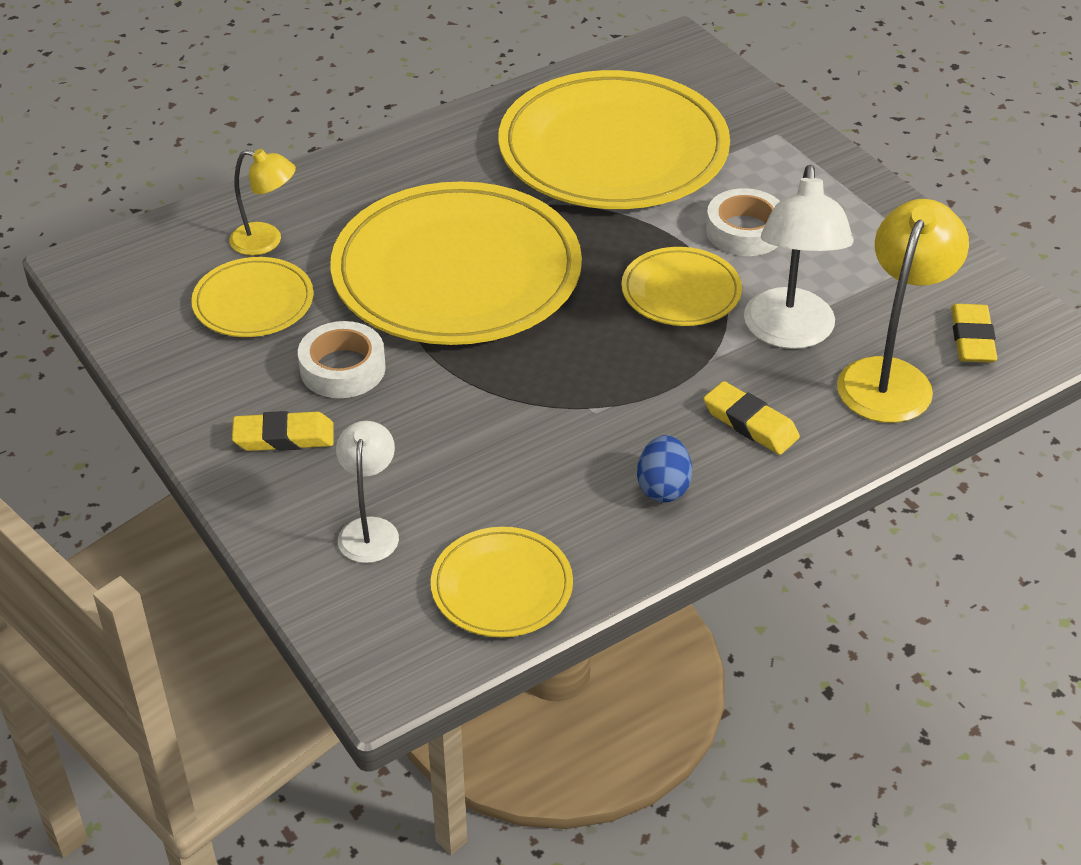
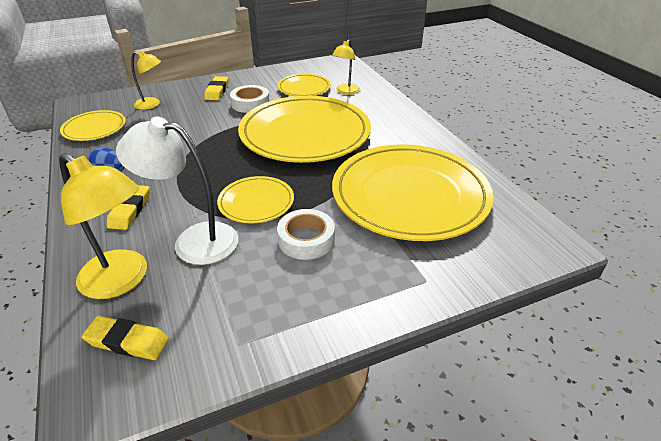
camera: 100 degrees right, 5 degrees down
(370, 529) = (152, 104): white lamp -> yellow lamp
(750, 423) = (130, 210): yellow eraser -> yellow eraser turned 45 degrees counterclockwise

